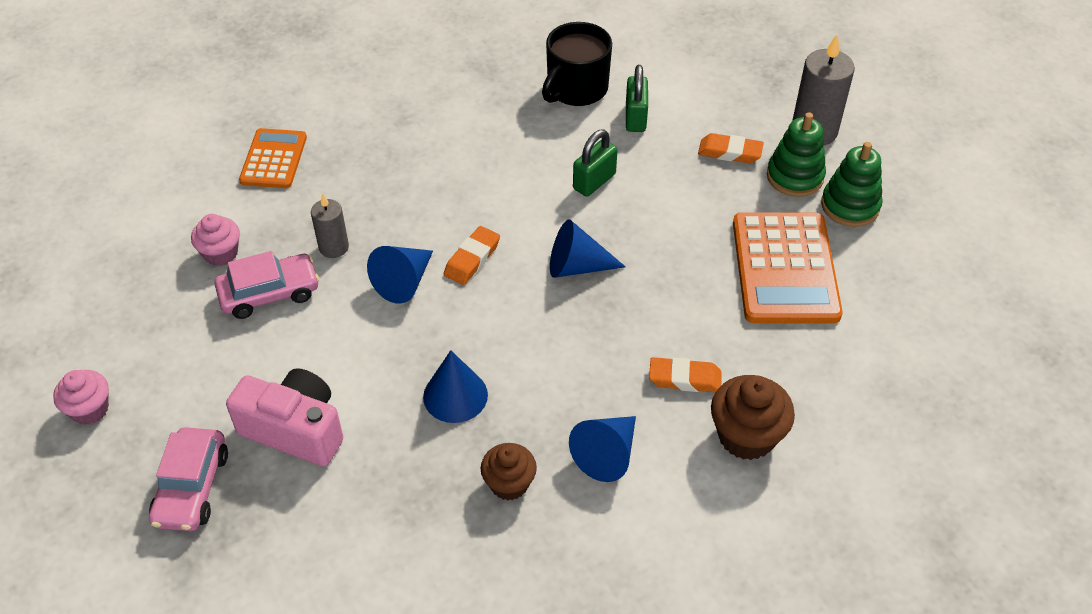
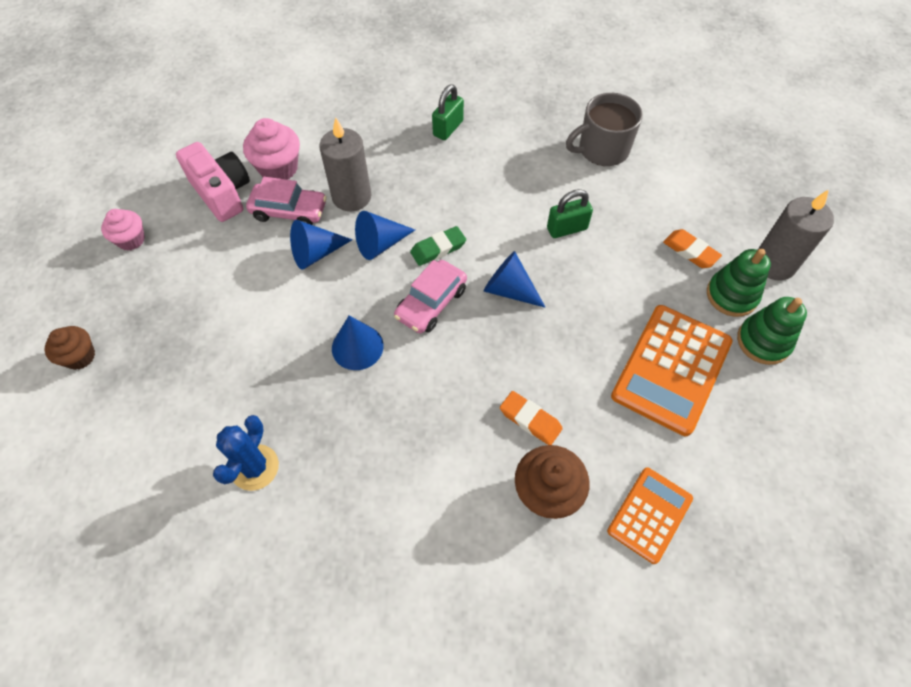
camera: 30 degrees right, 10 degrees up
(192, 487) = (151, 325): pink car -> pink car (431, 303)
(221, 253) = (278, 168): pink cupcake -> pink cupcake, size x1.51
(273, 159) = (356, 115): orange calculator -> orange calculator (649, 514)
(295, 430) = (239, 318): pink camera -> pink camera (222, 193)
(334, 247) = (351, 197): grey candle -> grey candle, size x1.70
(430, 567) = (255, 467): none -> blue cactus
(472, 259) = (438, 249): orange eraser -> green eraser
(509, 484) = (348, 434): brown cupcake -> brown cupcake (80, 356)
(576, 89) = (602, 150): black mug -> grey mug
(607, 454) = (432, 449): blue cone -> blue cone (316, 253)
(635, 118) = (632, 191): green padlock -> green padlock (448, 128)

